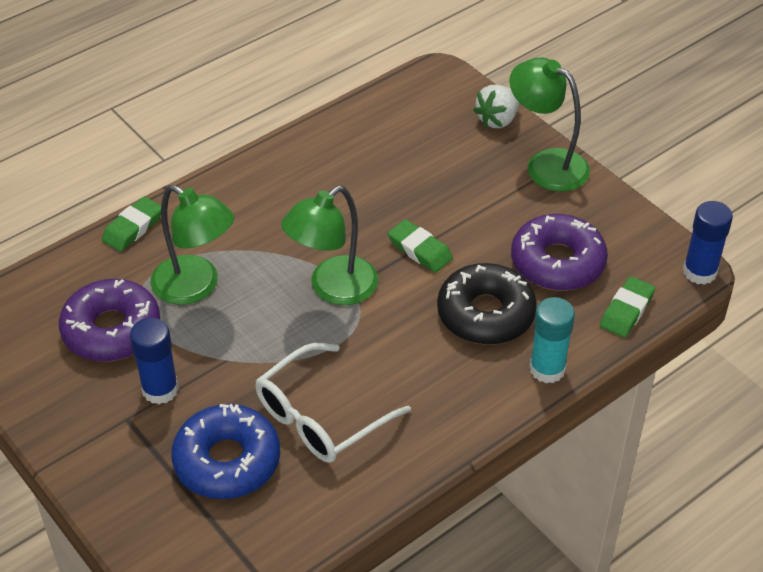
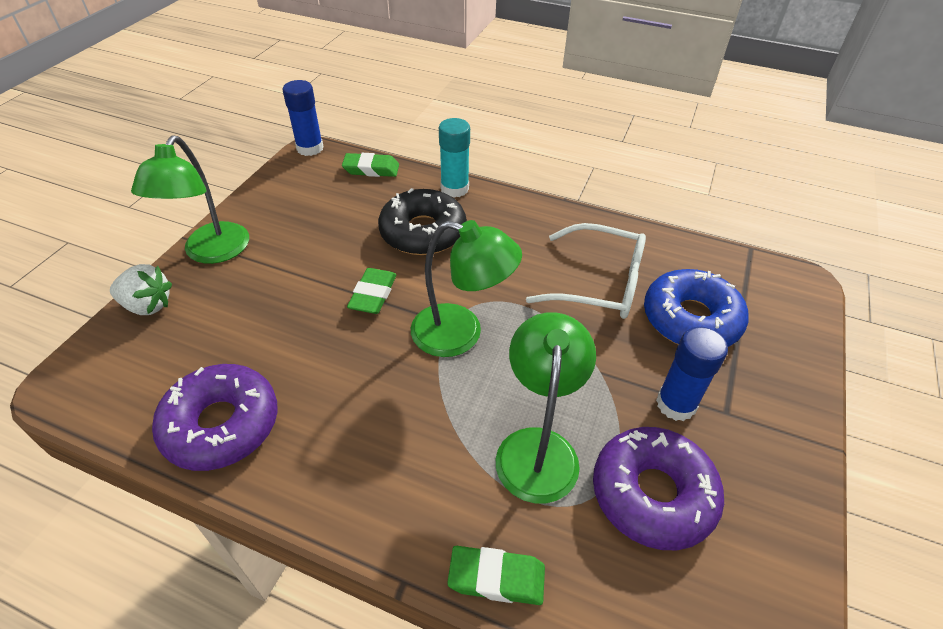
camera: 120 degrees left, 0 degrees up
(557, 262) = (340, 212): purple donut -> purple donut (221, 425)

